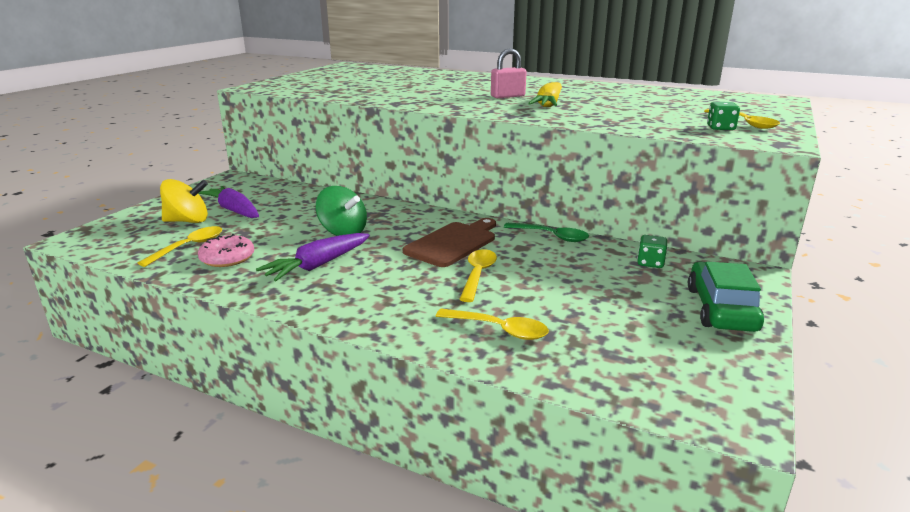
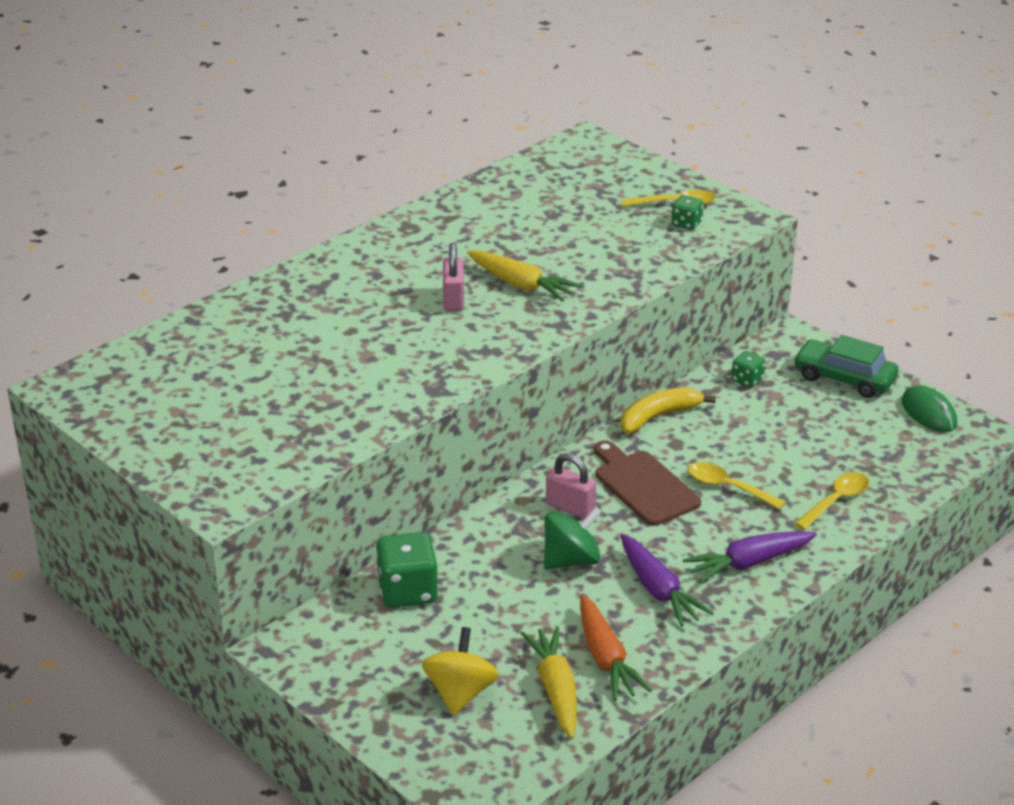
camera: 70 degrees left, 10 degrees up
(189, 247) = (555, 690): yellow spoon -> yellow carrot
(227, 258) = (606, 658): pink donut -> orange carrot
(234, 210) = (441, 648): purple carrot -> purple carrot (749, 563)
(291, 195) = (407, 591): none -> green dice
(407, 224) = (570, 507): none -> pink padlock
(551, 236) = (658, 416): green spoon -> yellow banana
(728, 370) = (929, 413): none -> green mouse

